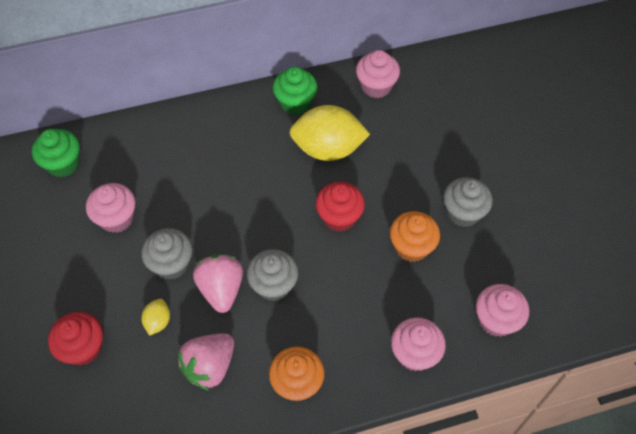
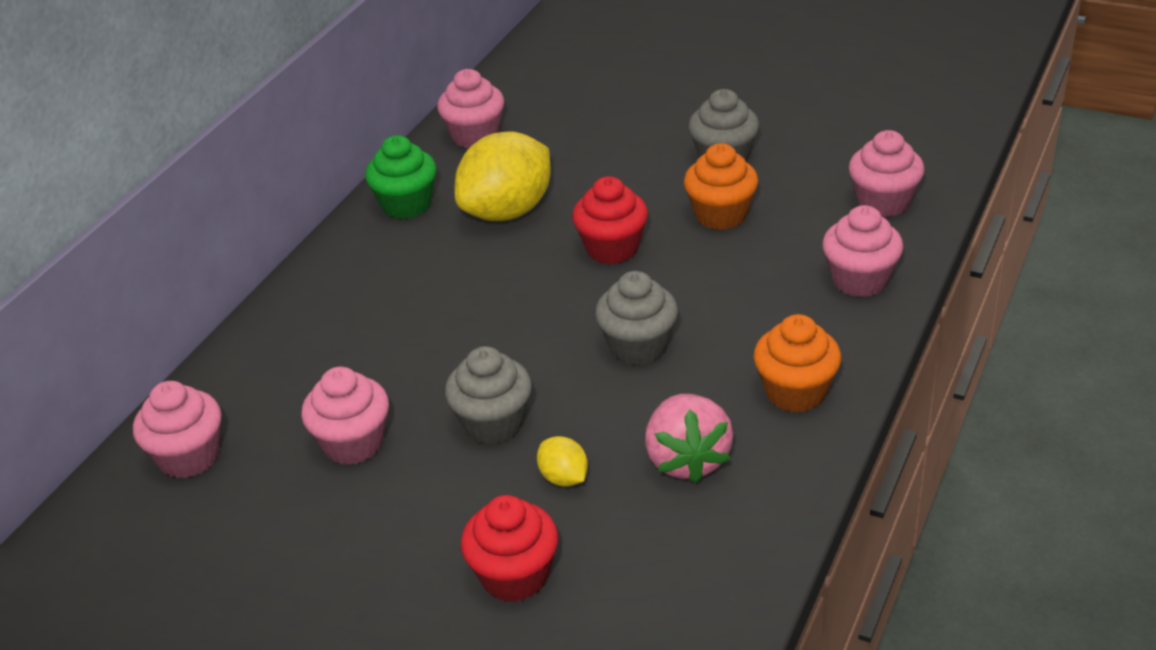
camera: 45 degrees left, 20 degrees down
(63, 164) = (189, 457): green cupcake -> pink cupcake
(221, 289) = (588, 395): pink strawberry -> none

